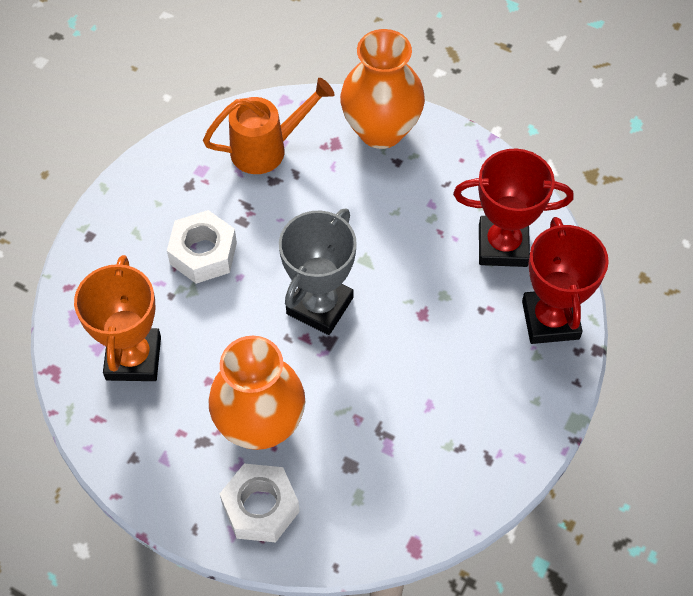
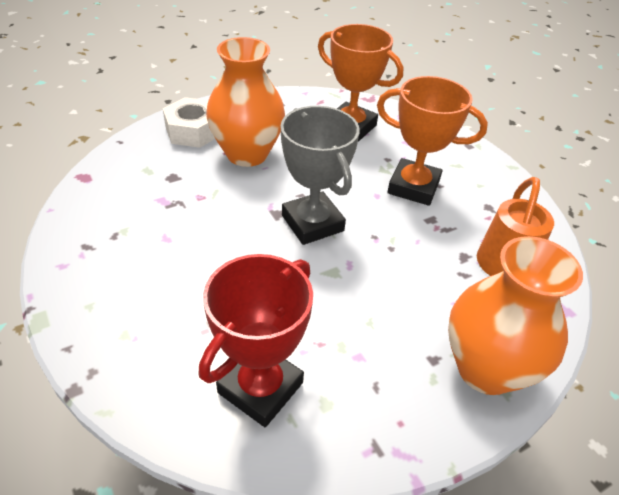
camera: 120 degrees right, 15 degrees down
(203, 253) = (413, 187): white nut -> orange trophy
(550, 320) = (144, 371): red trophy -> none

